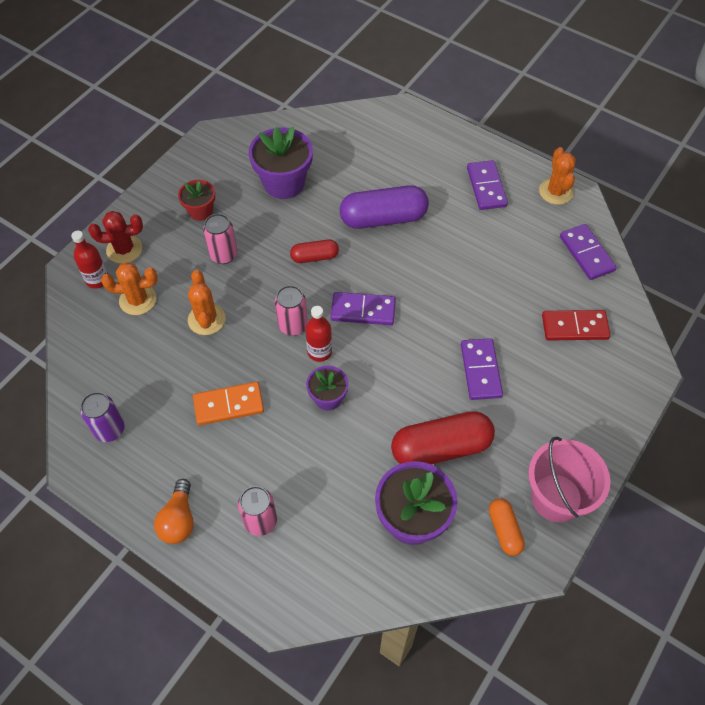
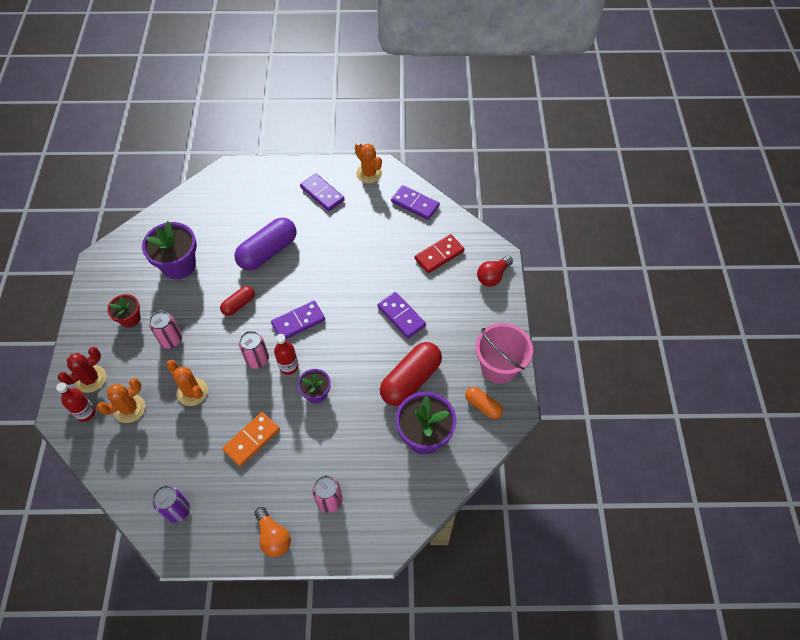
camera: 35 degrees left, 0 degrees up
(624, 388) = (492, 276): none -> red light bulb

